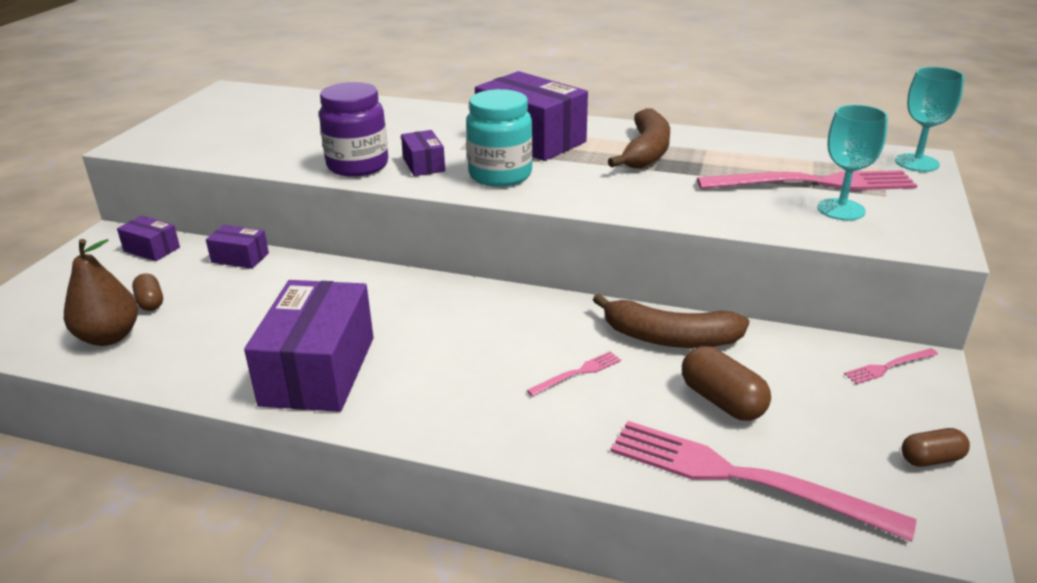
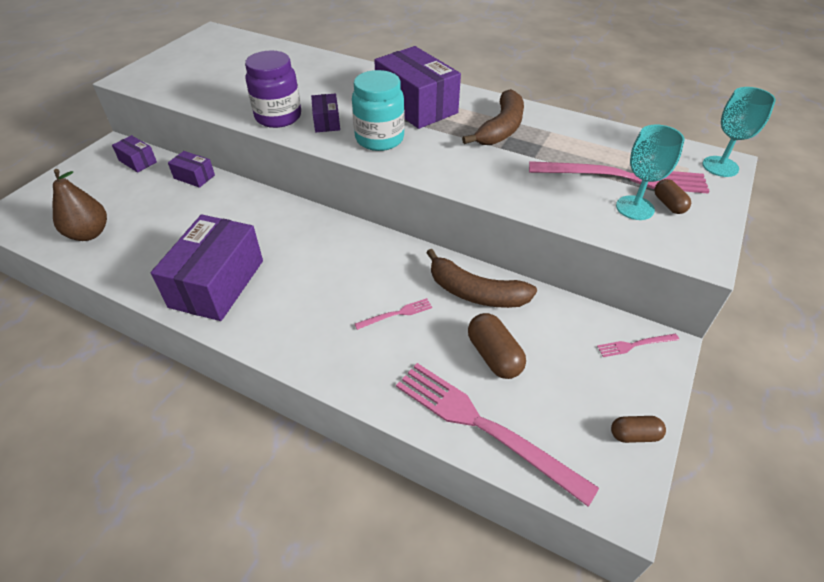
camera: 10 degrees right, 15 degrees up
(150, 302) = (124, 207): brown capsule -> brown capsule (668, 204)

